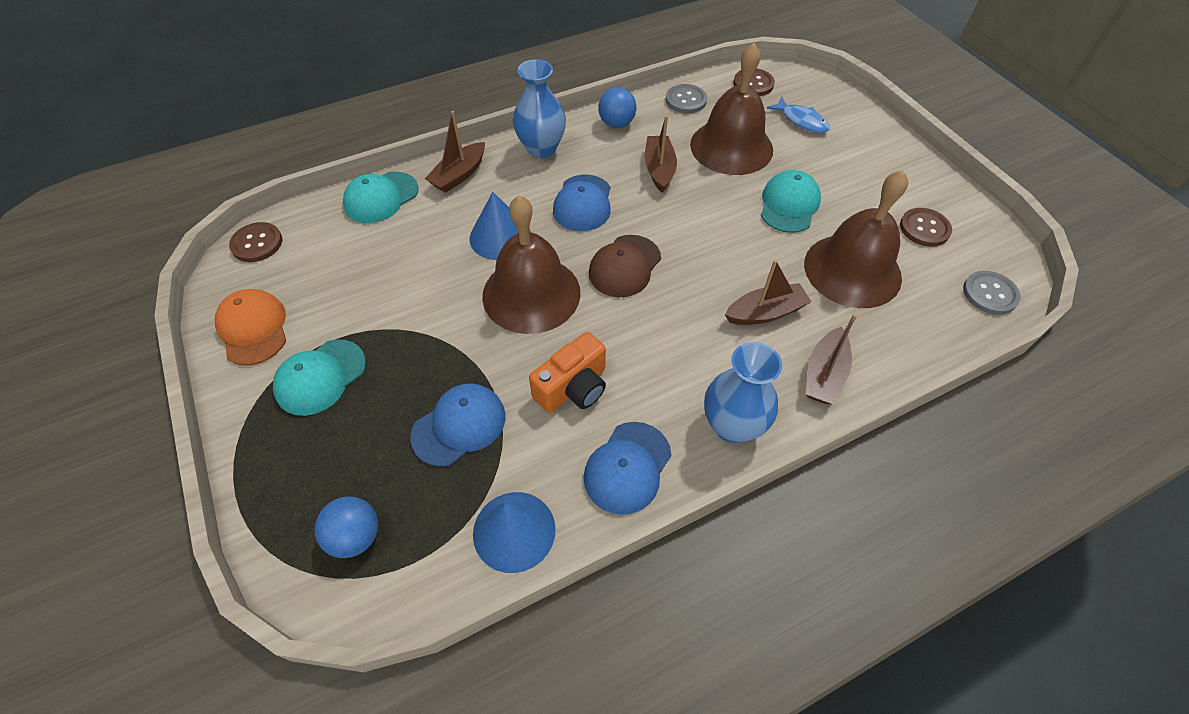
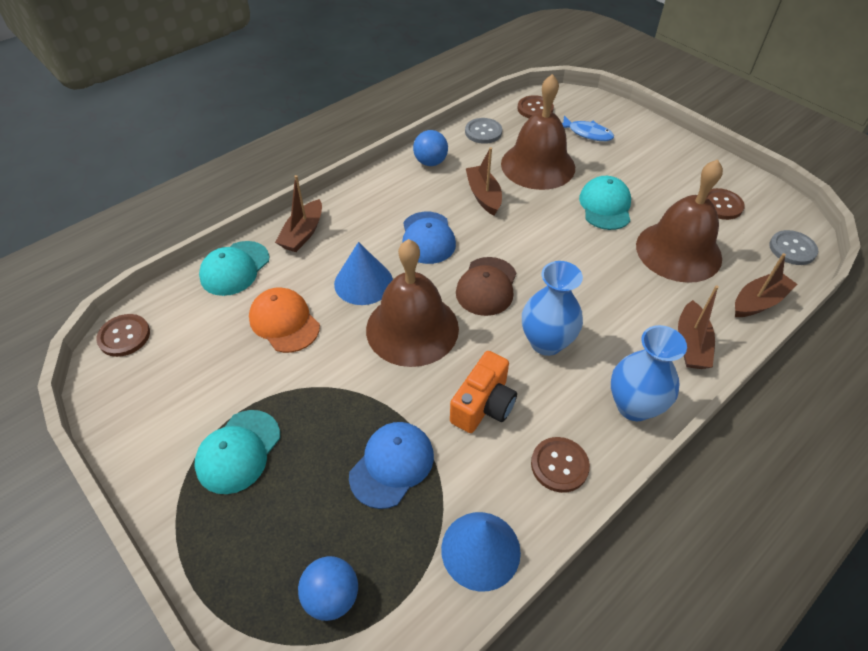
camera: 15 degrees left, 5 degrees down
(253, 328) = (151, 420): orange cap -> orange cap (284, 322)
(541, 148) = (371, 196): blue vase -> blue vase (546, 342)
(627, 467) = (559, 465): blue cap -> brown button
(765, 312) = (622, 302): brown boat -> brown boat (758, 302)

